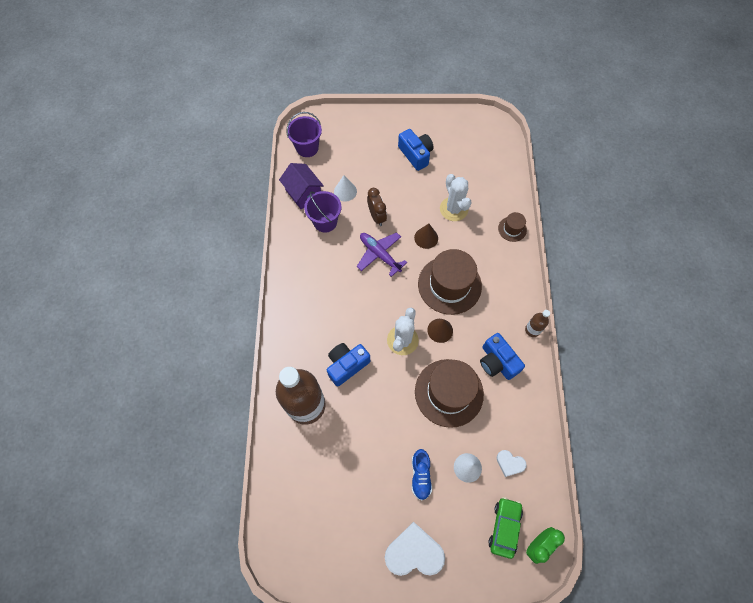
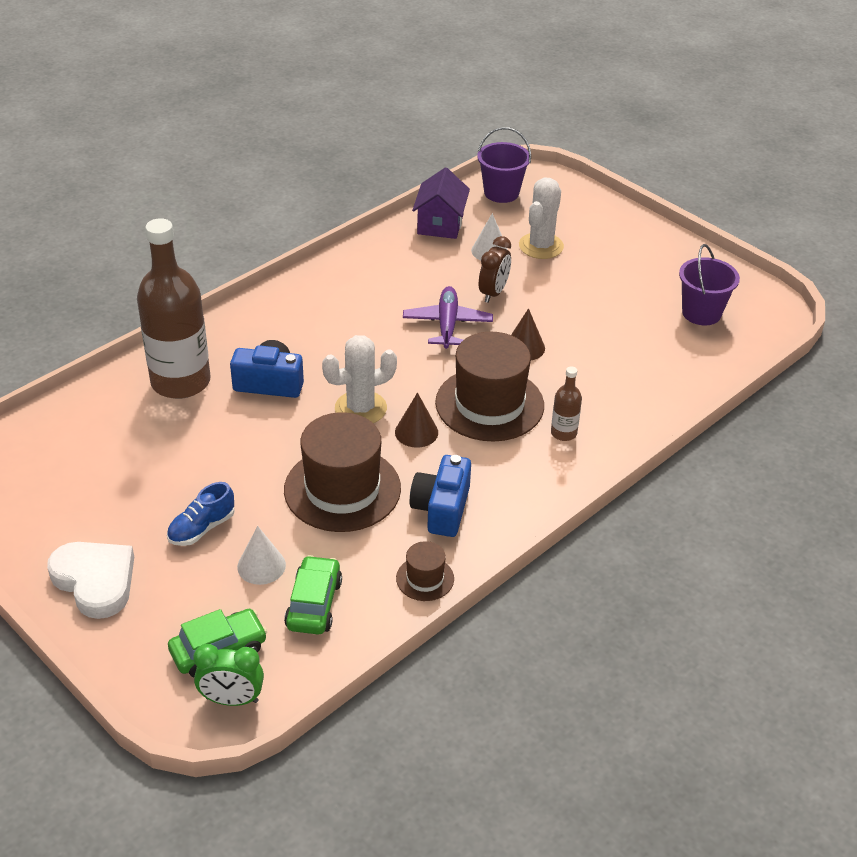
camera: 45 degrees right, 25 degrees down
(325, 222) = (428, 260): purple bucket -> purple bucket (701, 313)
(416, 154) = (624, 273): blue camera -> none
(453, 209) = (599, 346): white cactus -> white cactus (541, 246)
(510, 463) = (314, 604): white heart -> green car
(512, 229) = (650, 413): brown hat -> brown hat (425, 578)
(532, 330) = (532, 516): brown bottle -> brown bottle (563, 433)

